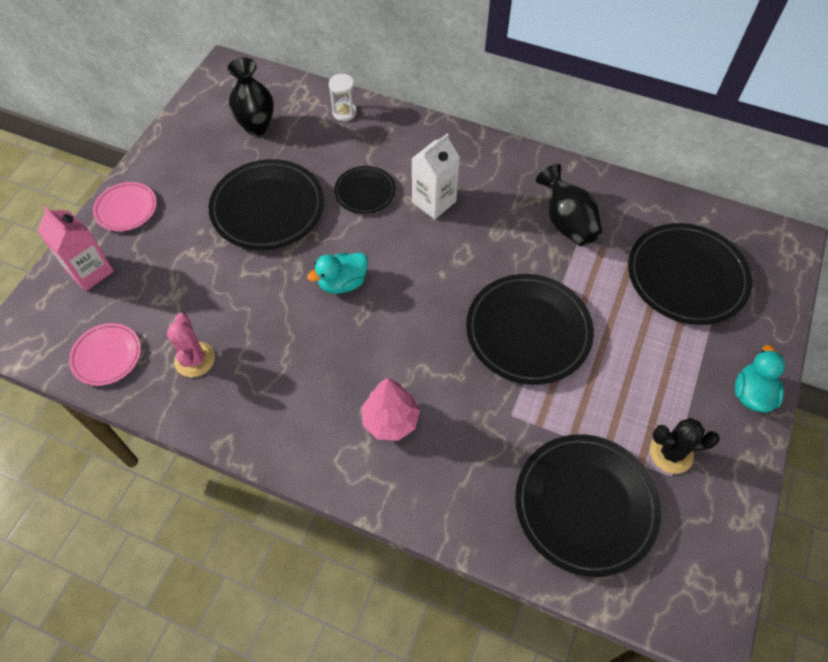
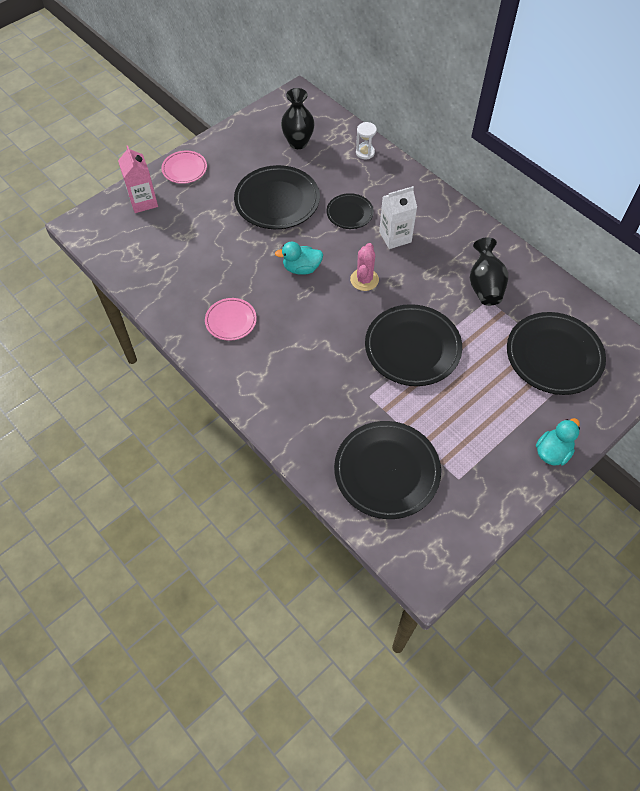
camera: 25 degrees right, 0 degrees up
(107, 356) = (129, 258): pink plate -> pink plate (231, 321)
(195, 359) = (181, 281): pink cactus -> pink cactus (364, 280)
(390, 420) = (286, 367): pink tree -> none
(671, 453) = (467, 465): black cactus -> none

